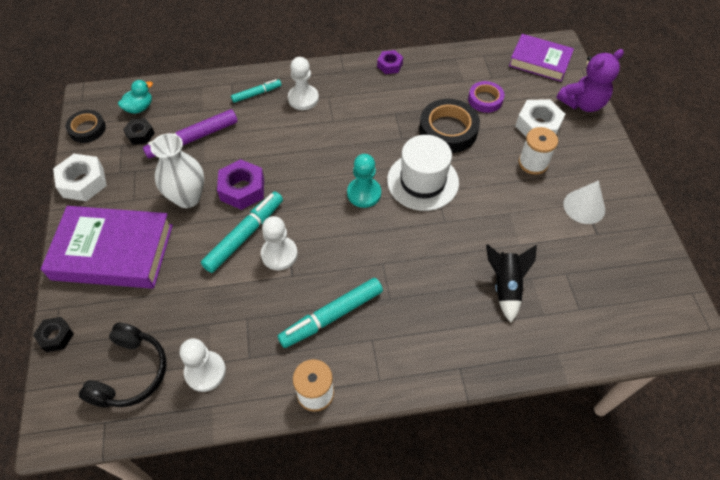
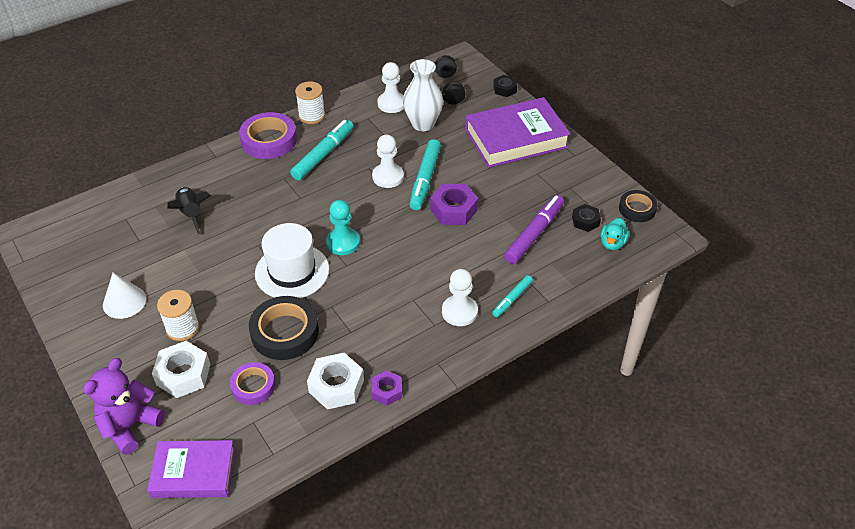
camera: 155 degrees right, 10 degrees down
(83, 182) = (590, 171): white nut -> white nut (336, 386)
(187, 197) = (494, 189): white vase -> white vase (423, 124)
(386, 369) = (269, 140): none -> purple tape

